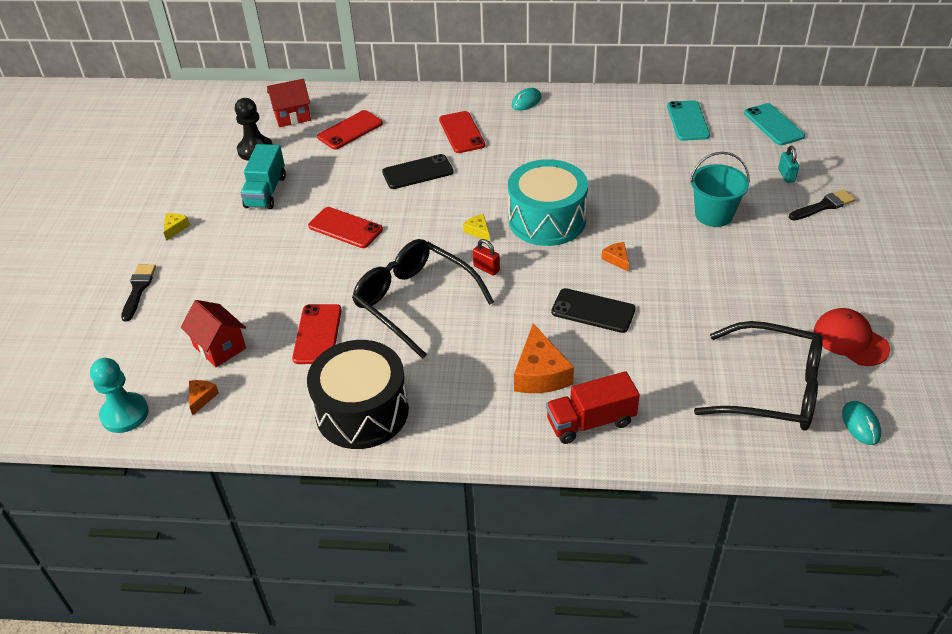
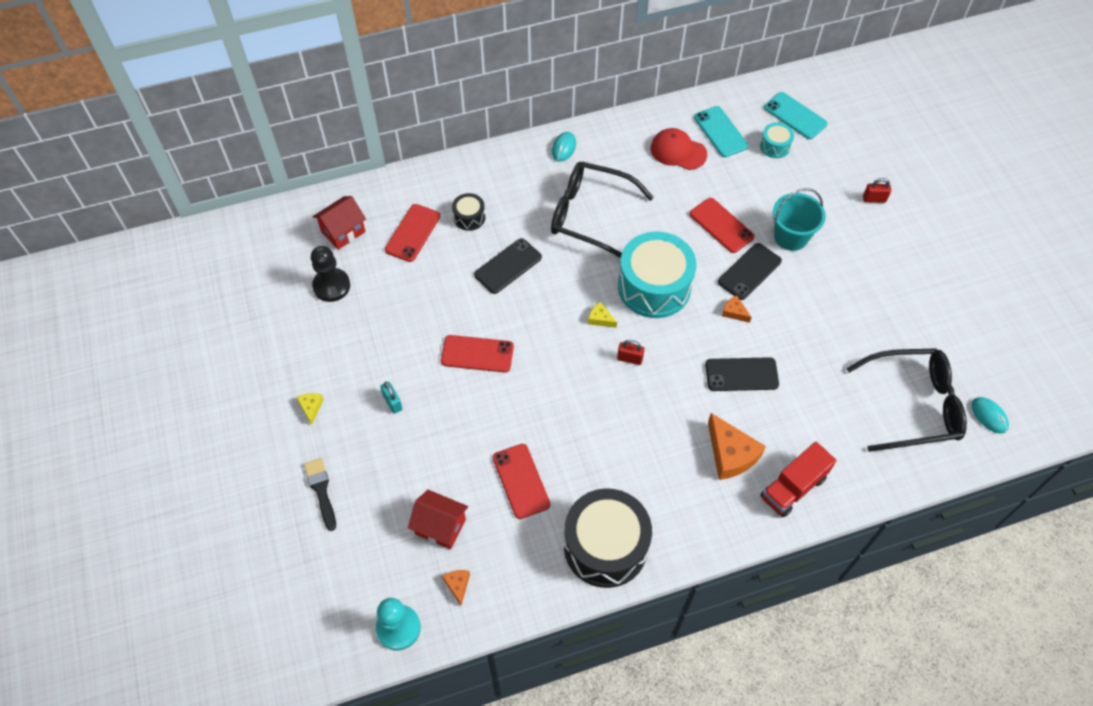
camera: 25 degrees left, 15 degrees up
(266, 192) = (374, 335): turquoise truck -> none
(407, 131) = (469, 217): none -> black drum
(414, 302) = (587, 416): black glasses -> black glasses (590, 215)
(462, 132) = (523, 204): red phone -> red phone (721, 225)
(652, 231) = (749, 271): none -> black phone
(738, 143) = (775, 146): none -> turquoise drum
(786, 175) = (830, 173): turquoise padlock -> turquoise padlock (393, 402)
(824, 206) = (874, 199): black brush -> red padlock
(850, 340) = (950, 336): red cap -> red cap (678, 151)

